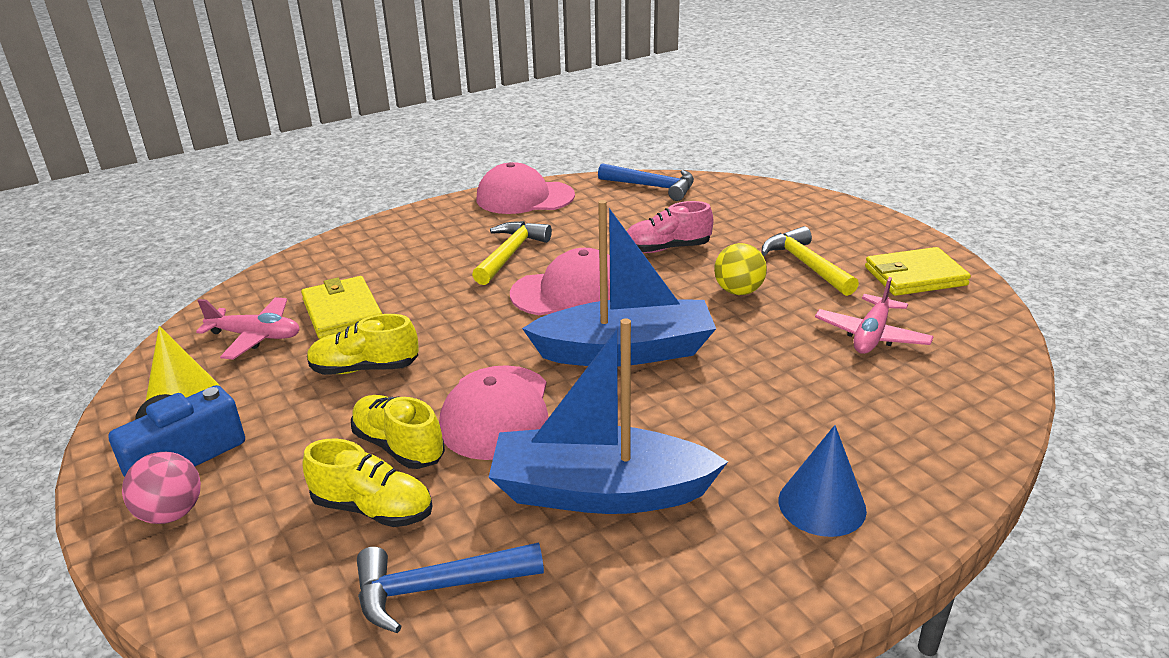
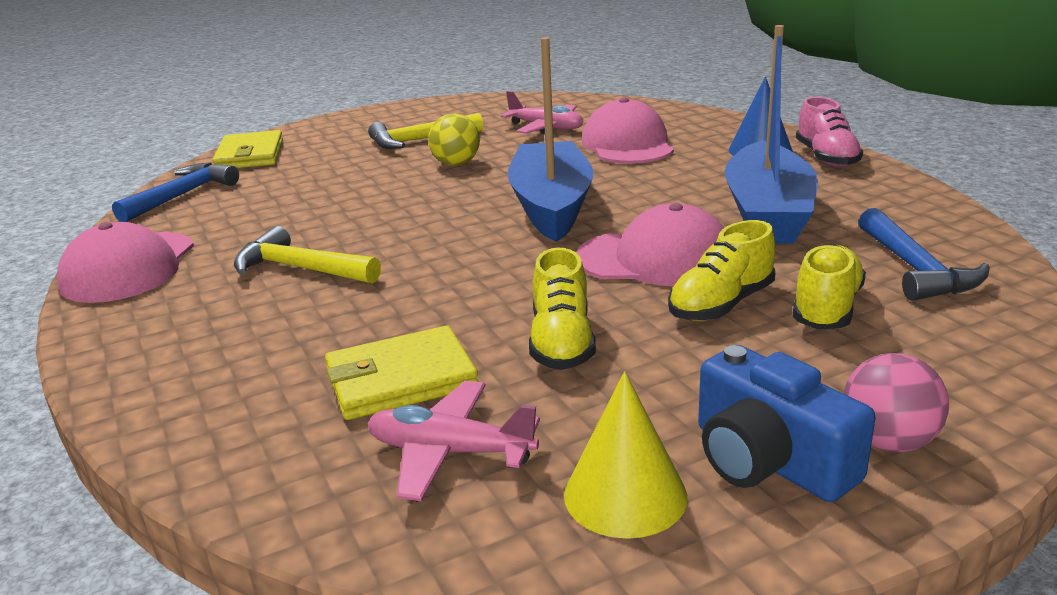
camera: 85 degrees left, 5 degrees down
(256, 336) = (450, 452): pink plane -> pink plane turned 90 degrees counterclockwise
(570, 292) = (420, 232): pink cap -> pink cap (627, 144)
(666, 248) = (349, 190): pink shoe -> pink shoe (826, 158)
(915, 276) = (459, 112): yellow wallet -> yellow wallet (250, 155)

